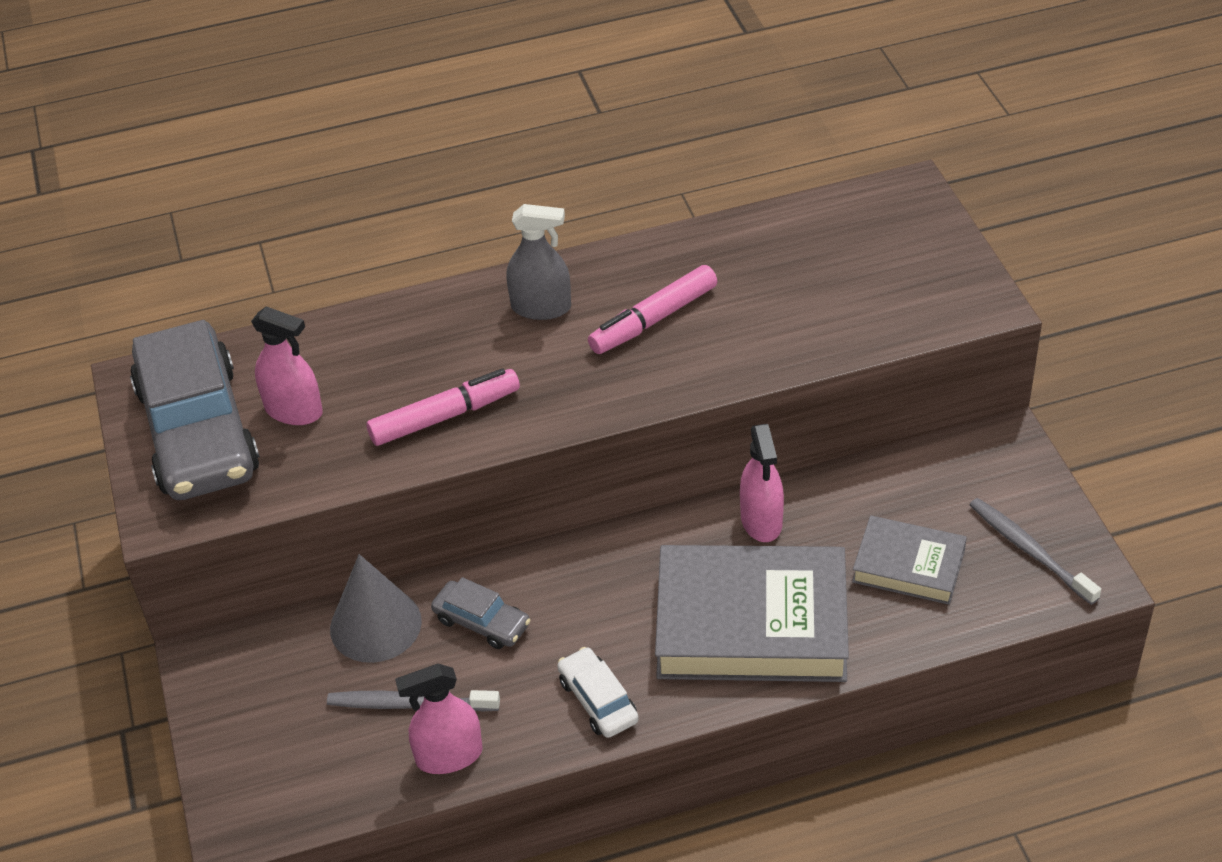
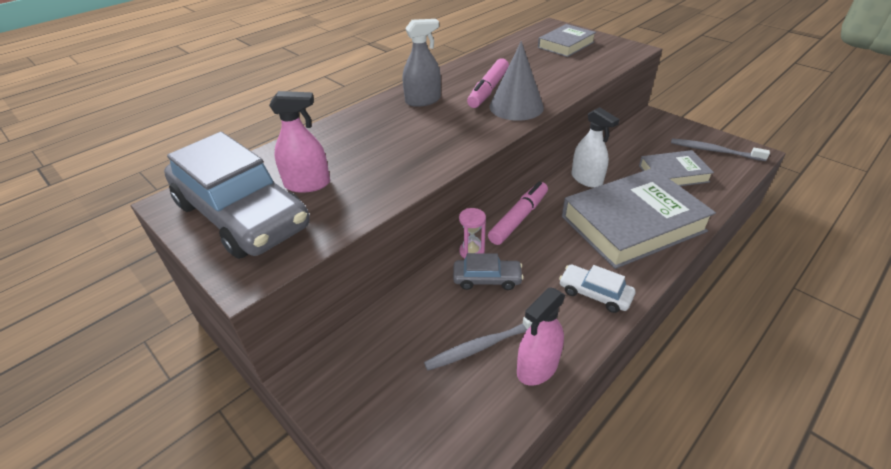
camera: 30 degrees left, 5 degrees down
(375, 625) = (421, 307): grey cone -> grey cone (516, 107)
(445, 416) = (412, 158): pink marker -> pink marker (519, 218)
(494, 574) = (472, 251): none -> pink hourglass
(761, 521) = (586, 179): pink spray bottle -> white spray bottle
(880, 253) = (566, 45): none -> grey book

